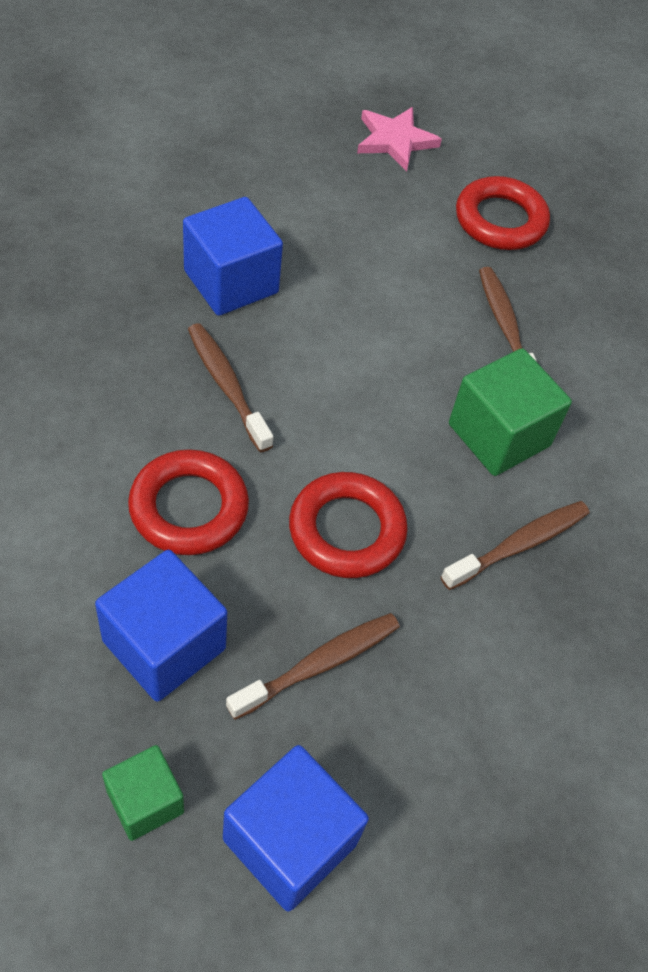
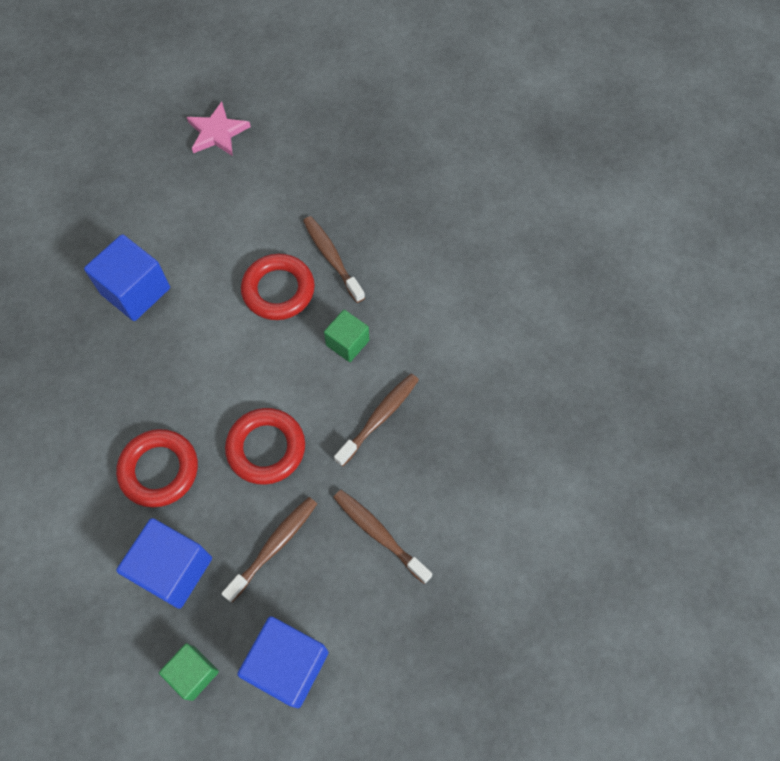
camera: 10 degrees left, 10 degrees up
(227, 385) = (157, 371): brown toothbrush -> brown toothbrush (379, 534)
(499, 435) = (347, 343): green cube -> green cube, size x0.61
(500, 220) = (308, 173): red ring -> red ring (278, 290)

